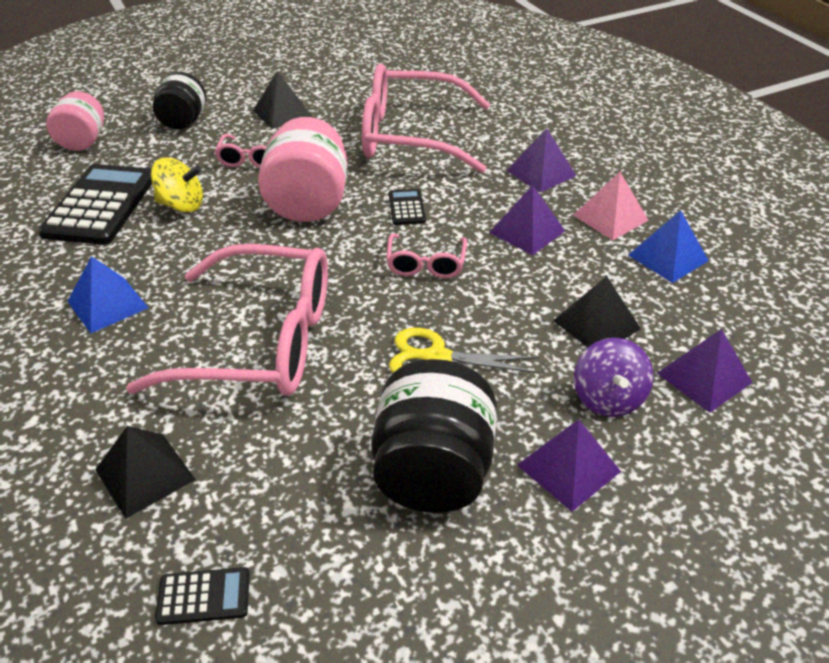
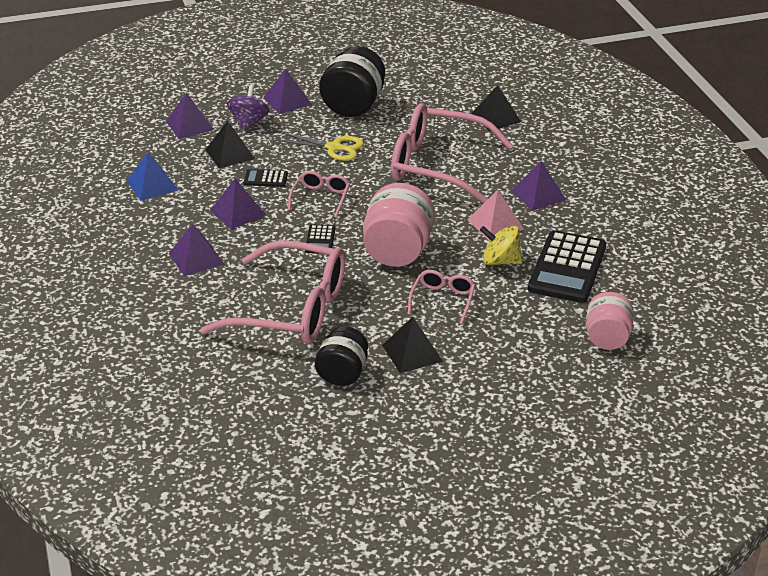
camera: 170 degrees left, 5 degrees down
(108, 304) = (538, 195): blue pyramid -> purple pyramid
(183, 121) = (513, 353): black jar -> black jar (342, 373)
(203, 596) = (462, 81): black calculator -> black calculator (265, 179)
(610, 217) = (169, 216): pink pyramid -> pink pyramid (495, 224)

